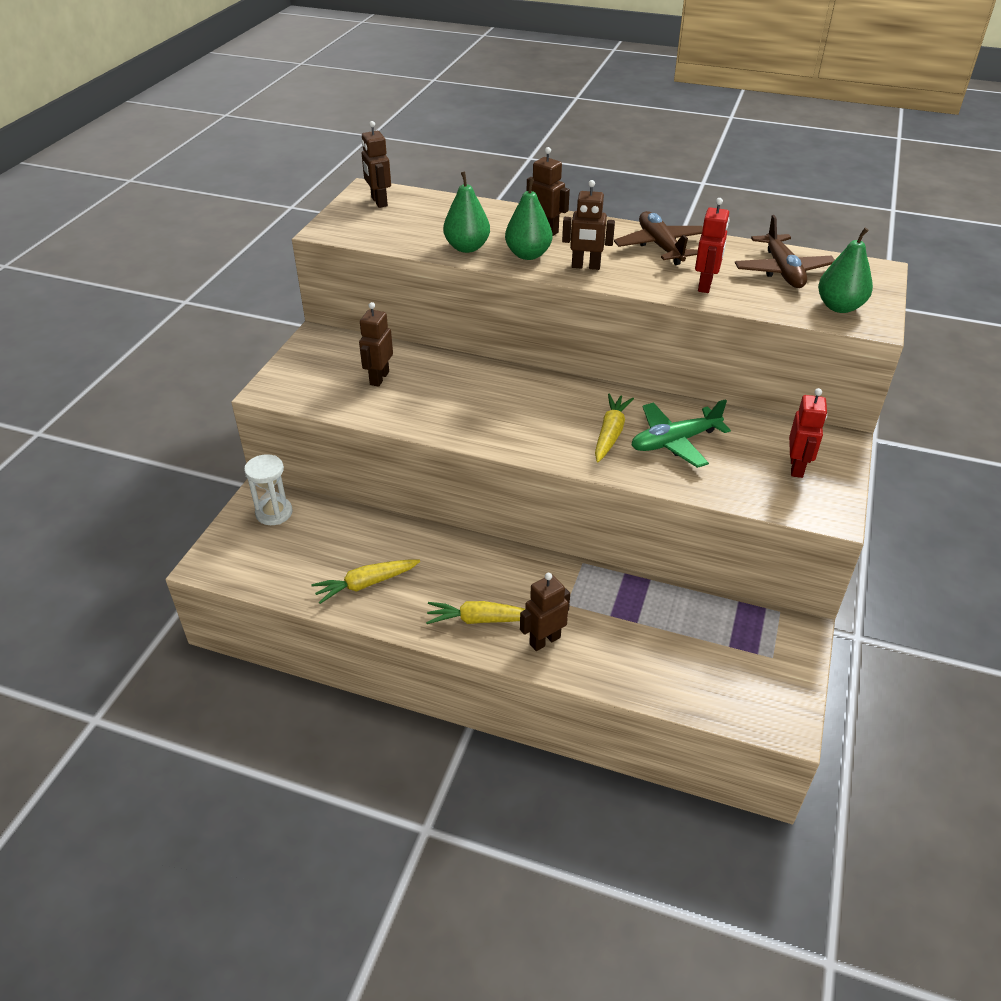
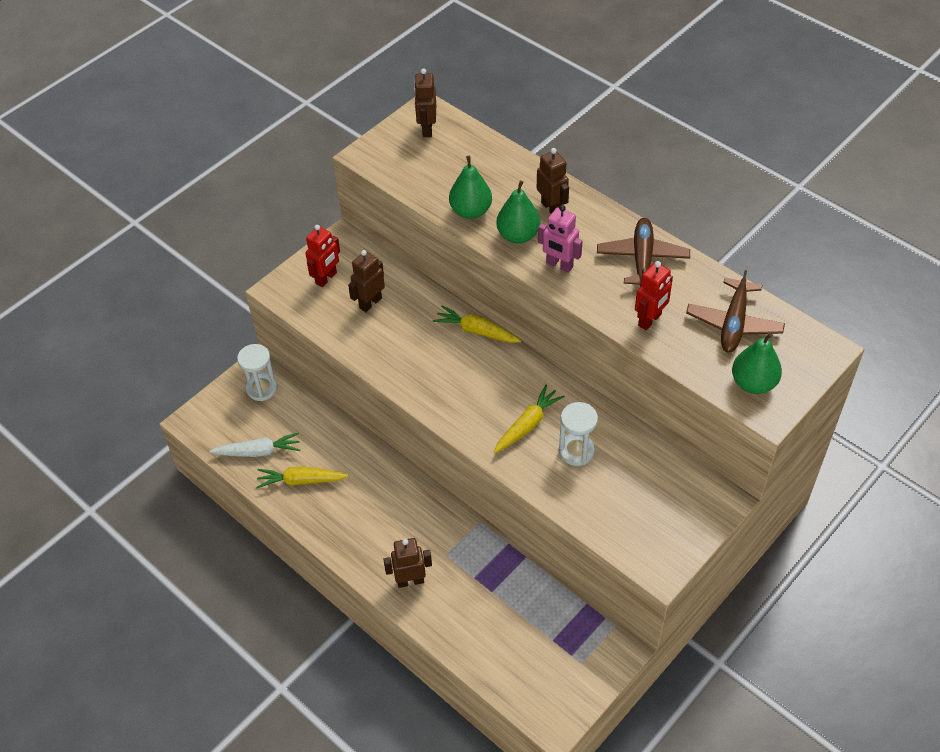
camera: 25 degrees right, 10 degrees up
(301, 571) = (258, 451): none -> white carrot
(480, 620) = (371, 544): yellow carrot -> yellow carrot (476, 331)
(585, 266) = (559, 265): brown robot -> pink robot
(674, 442) = (576, 451): green plane -> white hourglass
(797, 467) = (664, 513): red robot -> red robot (326, 278)

